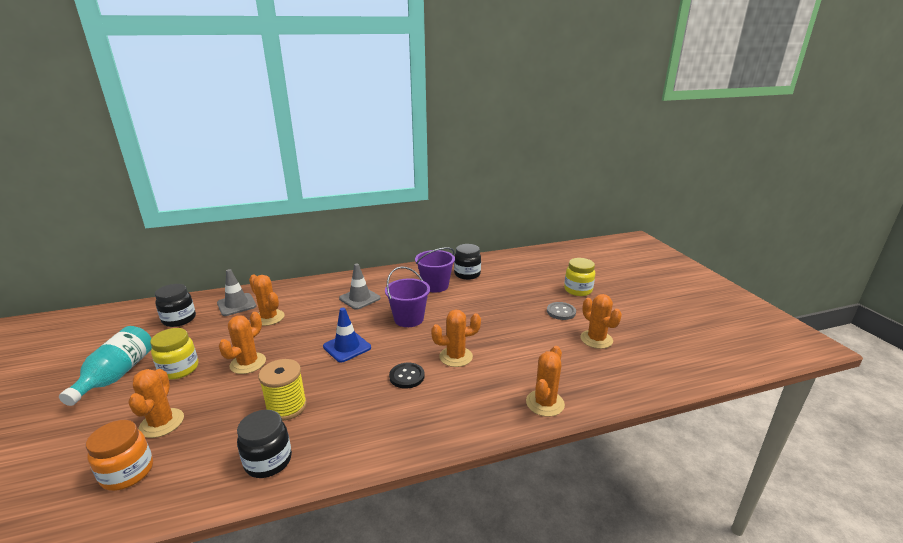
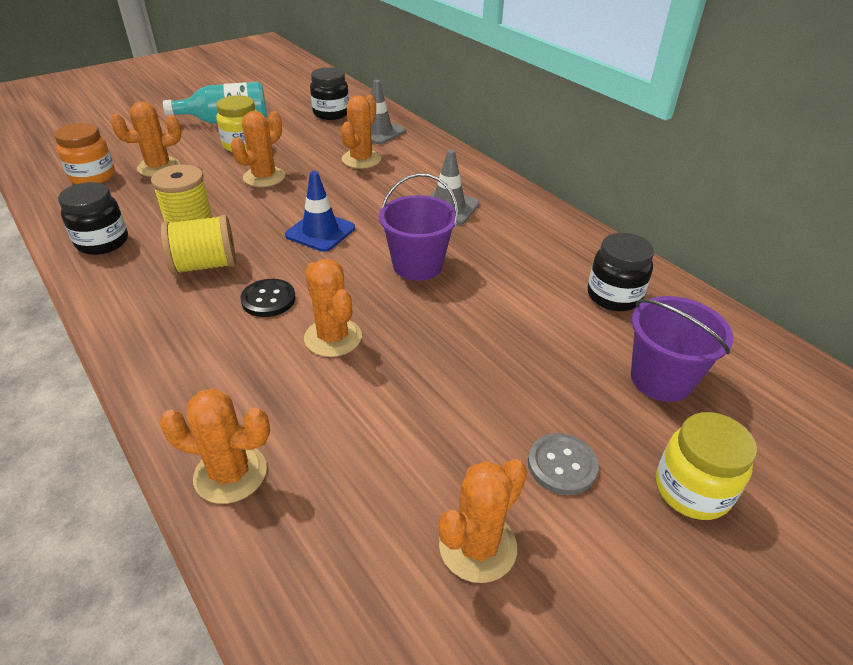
camera: 70 degrees right, 15 degrees up
(248, 363) = (264, 177): orange cactus -> orange cactus turned 60 degrees counterclockwise
(348, 402) = (205, 265): none -> yellow spool
(435, 286) = (540, 268): purple bucket -> purple bucket (661, 379)

